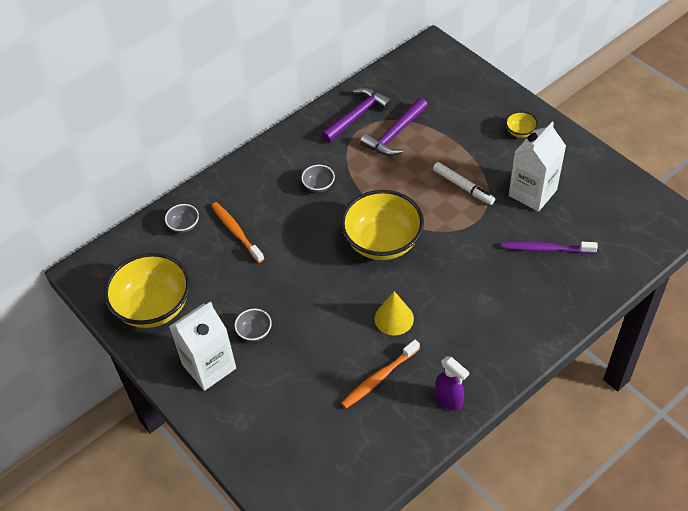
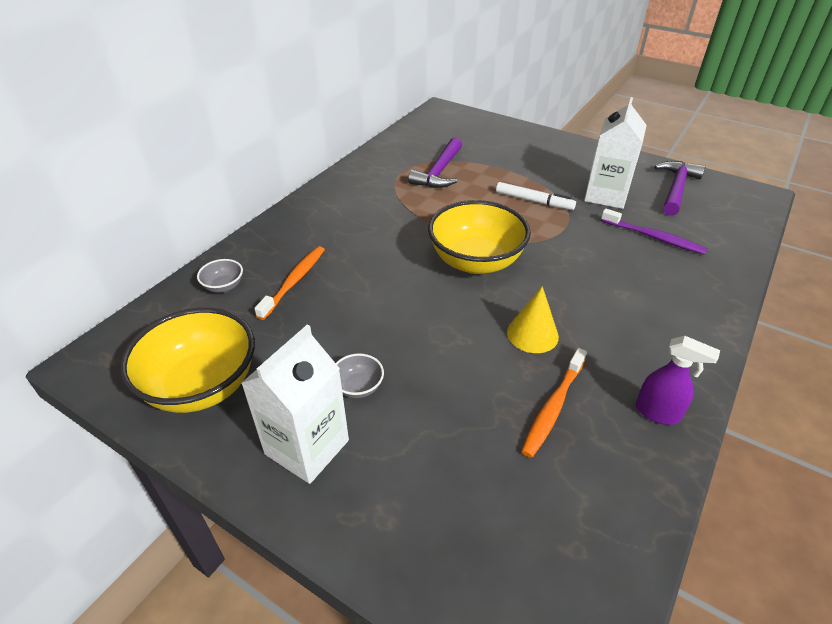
camera: 20 degrees left, 10 degrees down
(236, 232) = (294, 281): orange toothbrush -> orange toothbrush turned 75 degrees clockwise
(318, 186) = (377, 224): grey bowl -> none
(357, 115) = (393, 163): purple hammer -> purple hammer (676, 188)
(520, 132) = (561, 154): yellow bowl -> none
(546, 249) = (654, 237): purple toothbrush -> purple toothbrush turned 135 degrees counterclockwise

